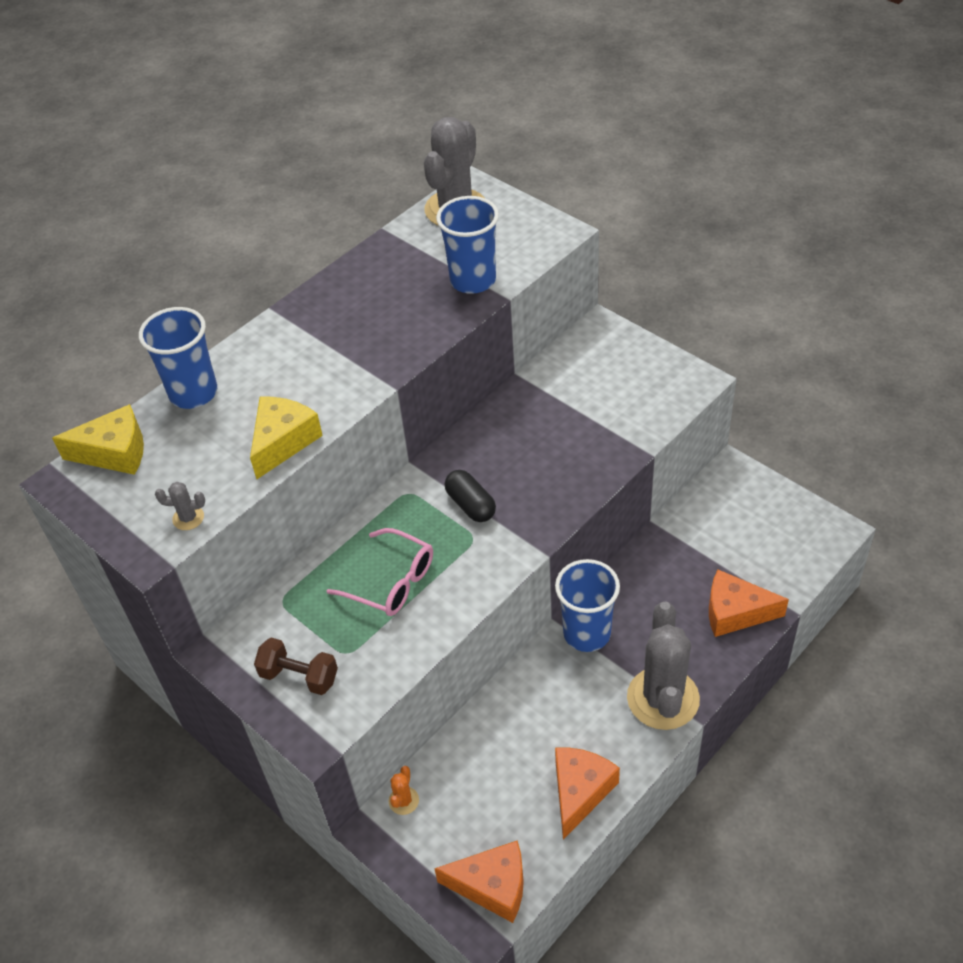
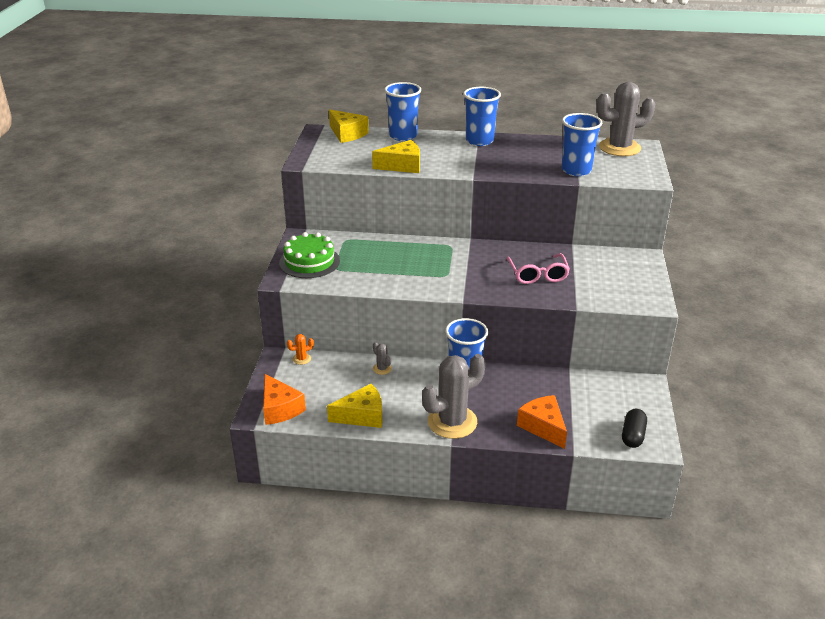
camera: 50 degrees right, 15 degrees down
(188, 518) = (331, 163): grey cactus -> grey cactus (382, 369)
(297, 322) = (479, 141): none -> blue cup
(299, 676) = (309, 262): brown dumbbell -> green cake
(391, 582) = (391, 263): pink glasses -> pink glasses (538, 275)
(470, 505) = (466, 266): black capsule -> black capsule (632, 435)
(580, 792) = (362, 416): orange cheese -> yellow cheese

